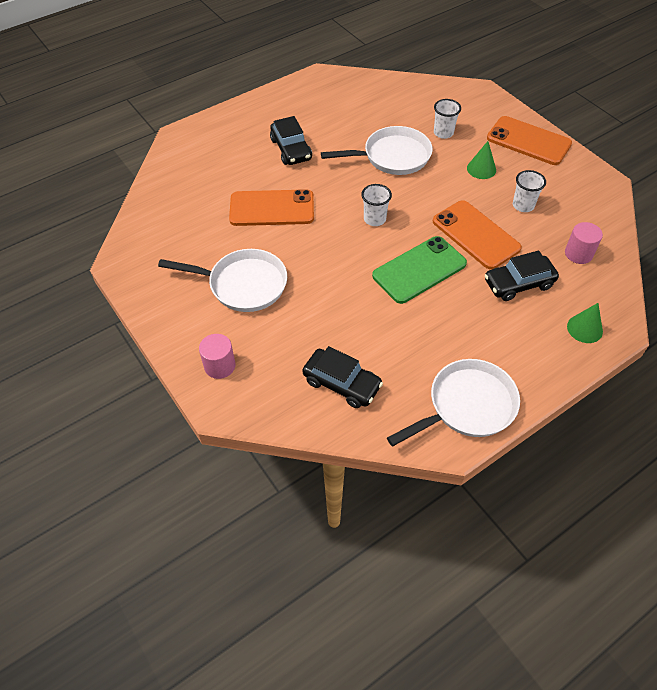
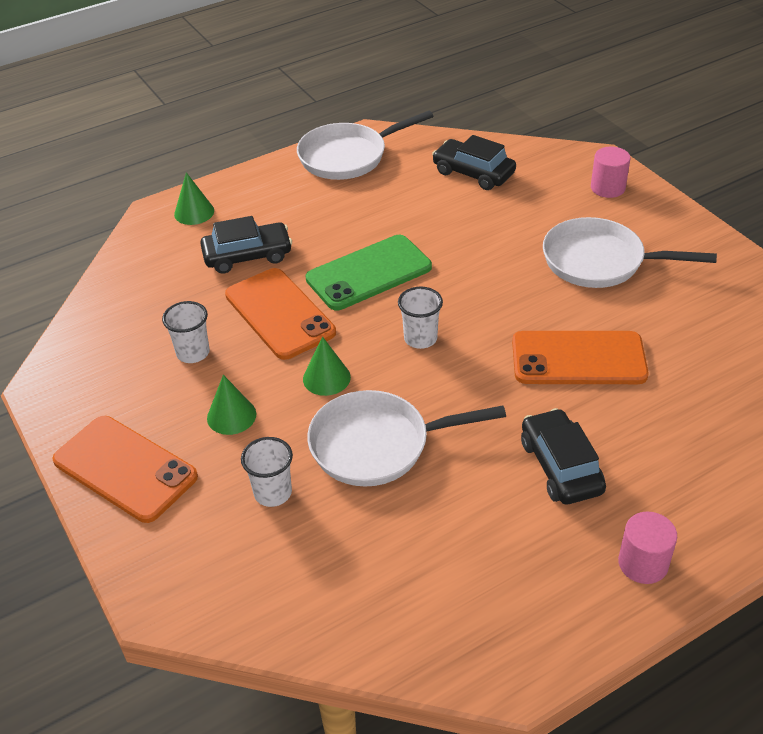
camera: 175 degrees left, 10 degrees down
(431, 192) = (326, 378): none -> green cone
(578, 253) = (152, 287): pink cylinder -> pink cylinder (643, 563)

